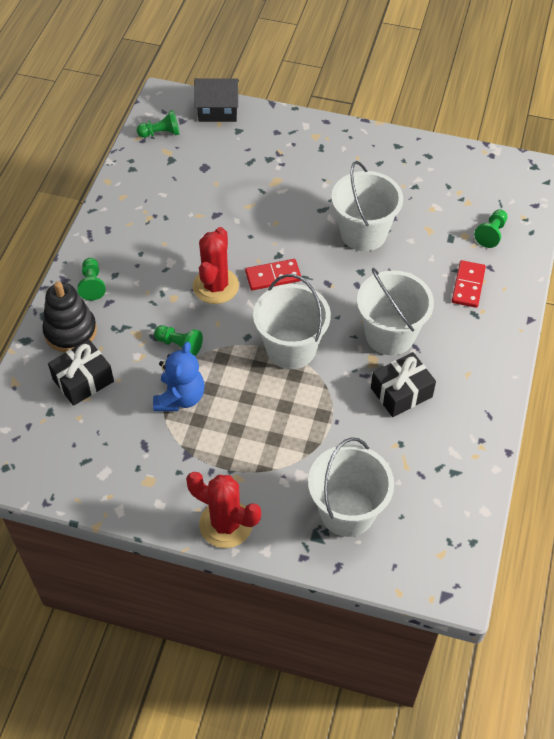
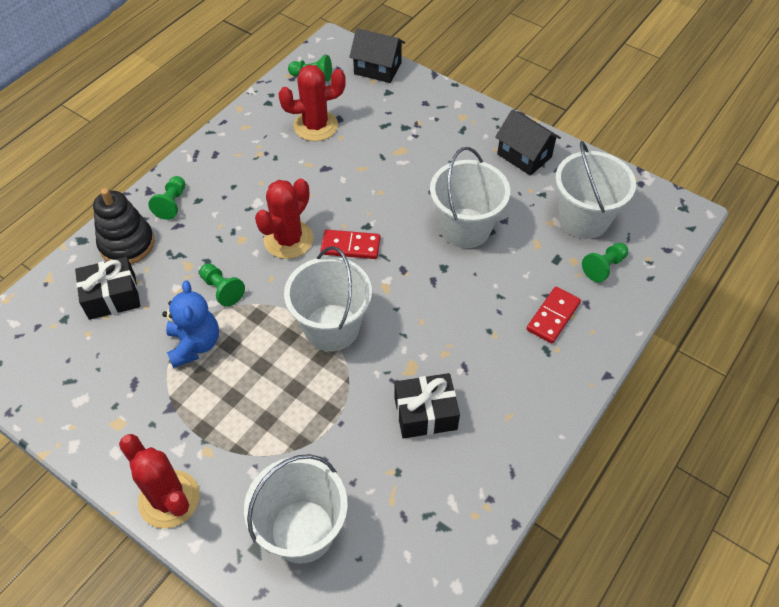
camera: 20 degrees right, 0 degrees up
(180, 397) = (195, 344): blue teddy bear -> blue teddy bear turned 45 degrees counterclockwise
(188, 179) = (315, 126): none -> red cactus
(385, 157) = (524, 155): none -> black house
(390, 335) = (443, 345): white bucket -> white bucket (583, 219)

